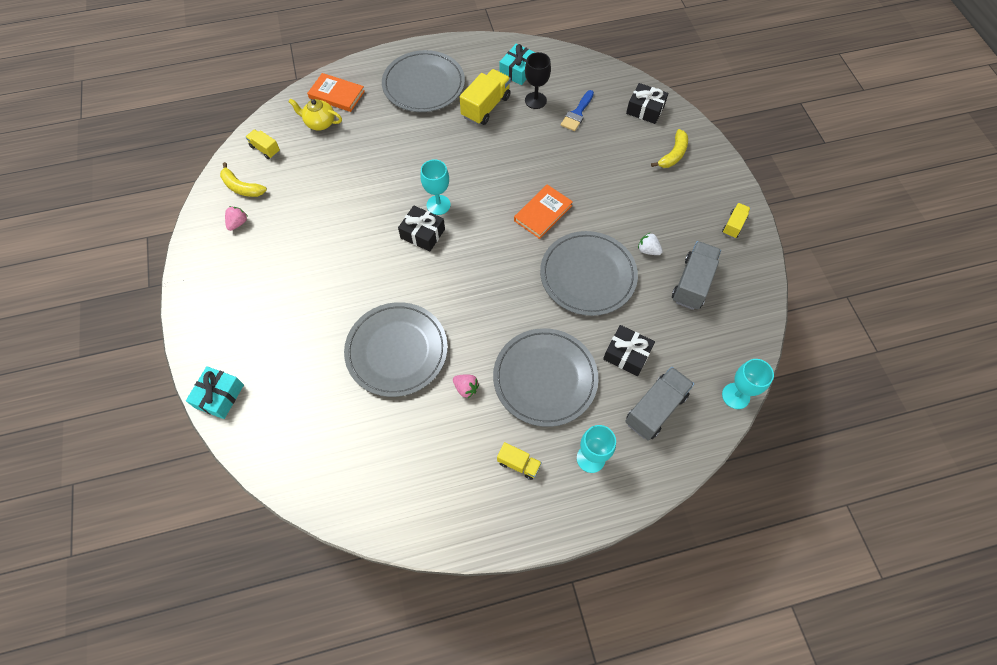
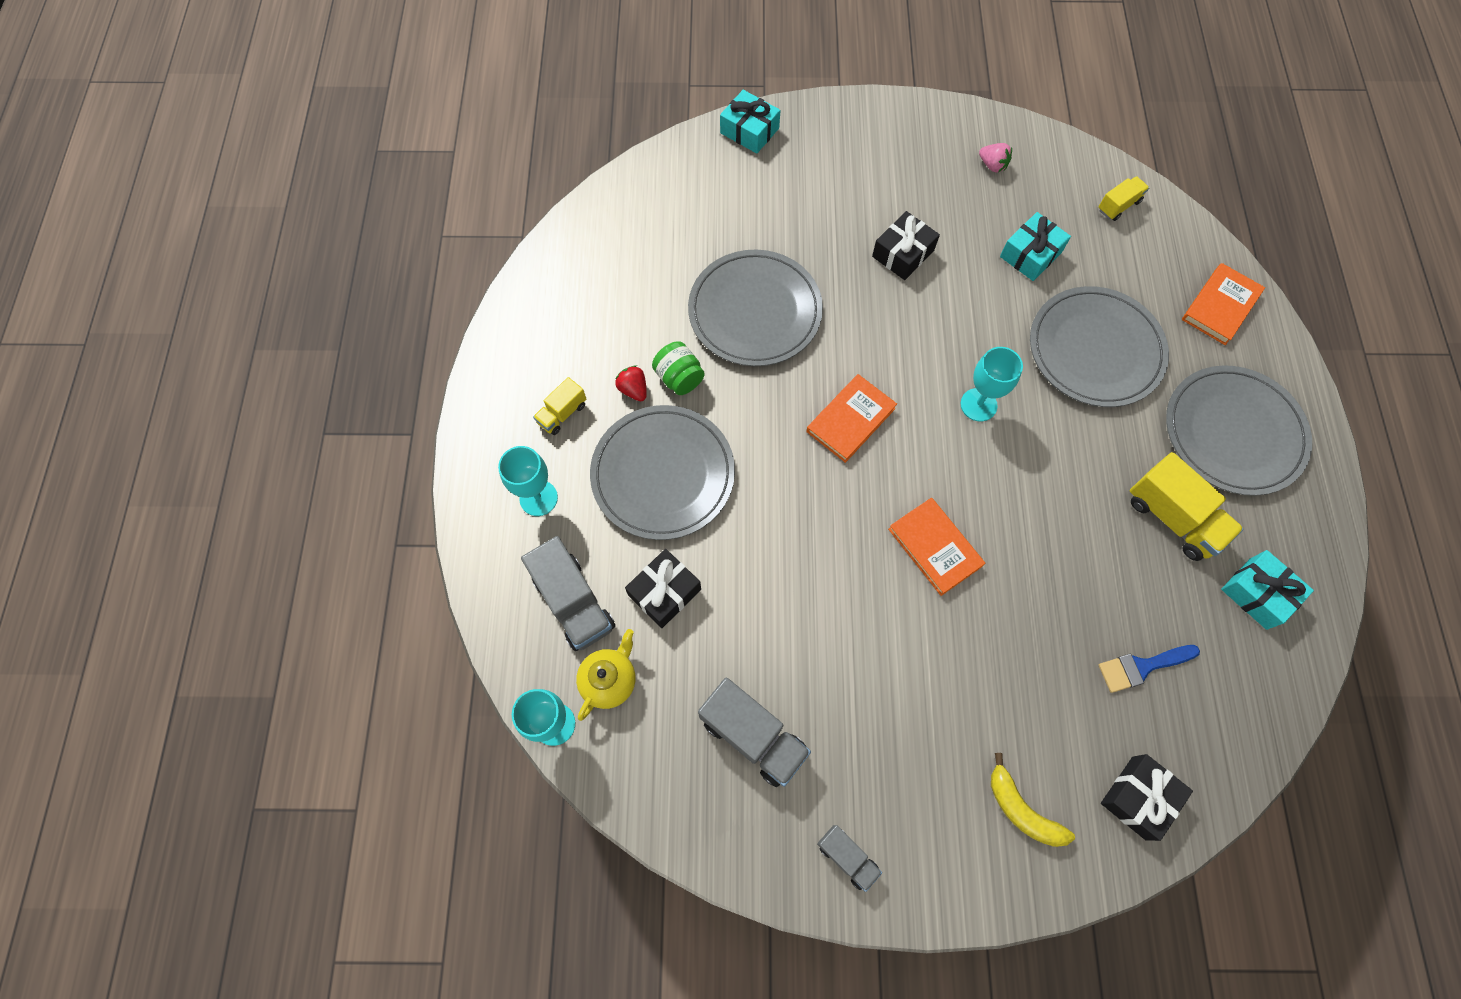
camera: 105 degrees right, 5 degrees up
(242, 187) = (1052, 174): yellow banana -> none
(314, 192) = (1030, 254): none -> turquoise gift
(320, 123) = (1161, 277): yellow teapot -> yellow teapot (609, 680)
(422, 233) = (931, 374): black gift -> black gift (903, 253)
(466, 388) = (679, 378): pink strawberry -> green jar
(469, 273) = (850, 420): none -> orange book
(484, 418) = (633, 389): none -> red strawberry
(535, 100) = (1180, 603): black goblet -> none
(577, 113) = (1141, 667): blue brush -> blue brush turned 60 degrees counterclockwise
(588, 275) = (807, 580): grey plate -> grey plate (1095, 350)
(648, 250) = (830, 687): white strawberry -> none
(733, 225) = (847, 857): yellow truck -> grey truck

